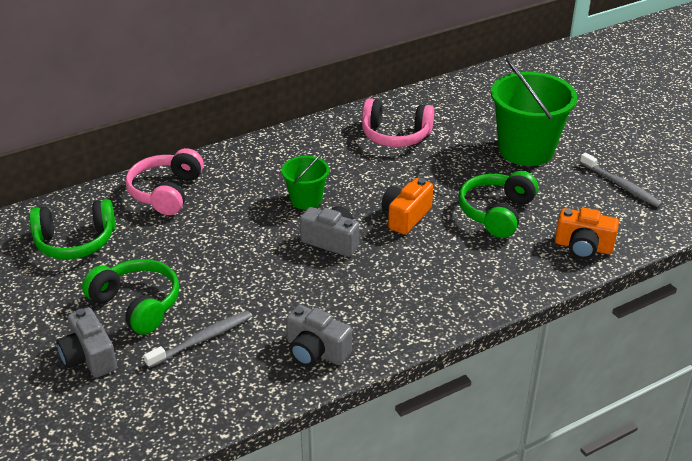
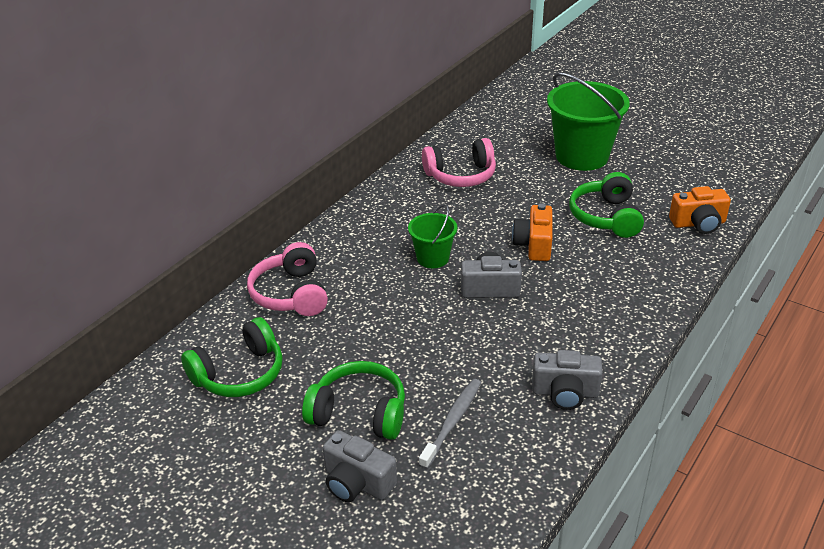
camera: 25 degrees left, 0 degrees up
(621, 185) = (681, 163): grey toothbrush -> none

